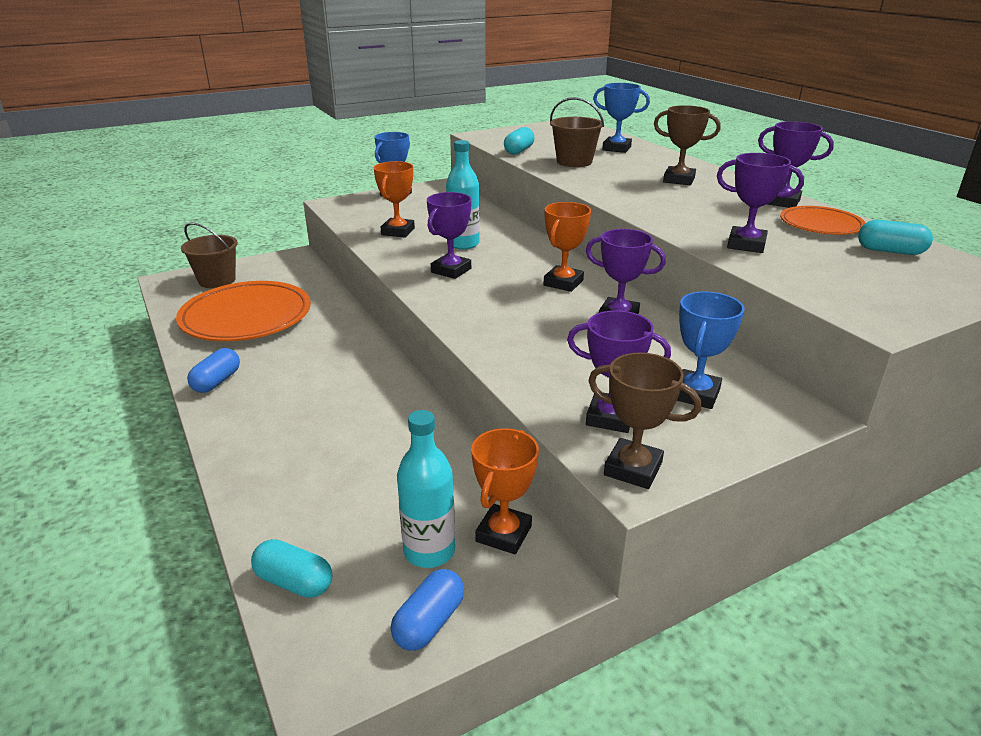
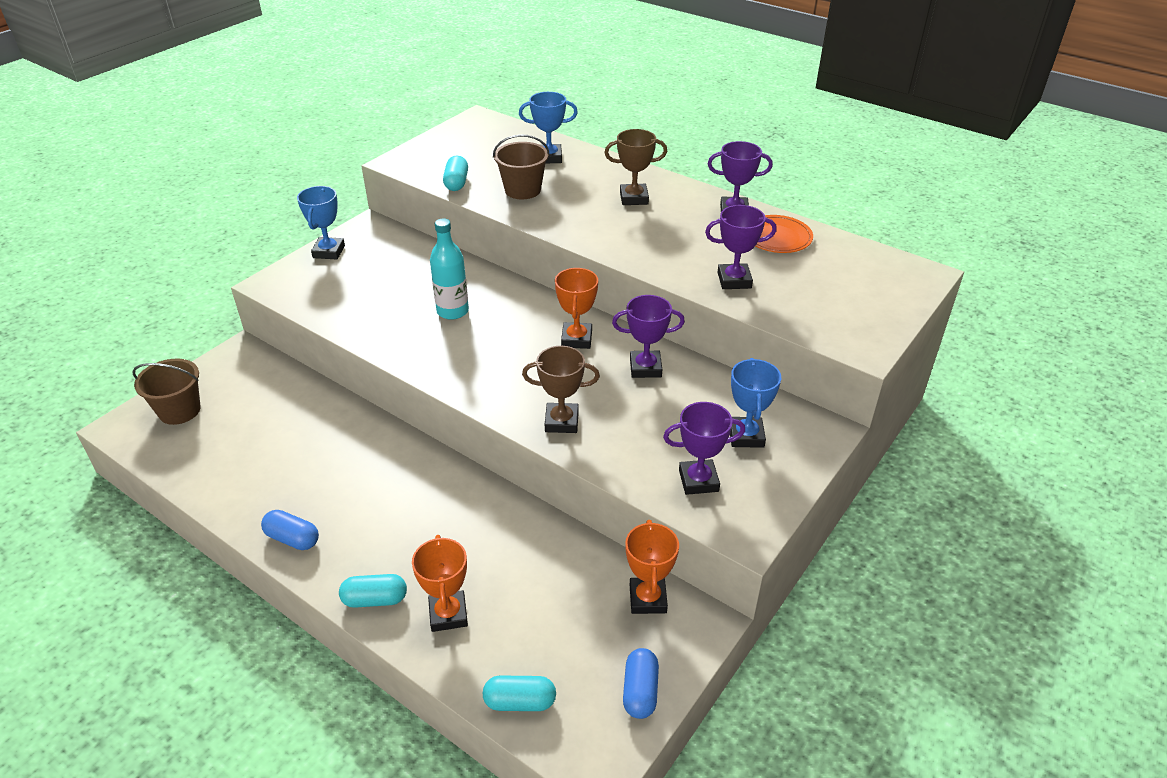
camera: 25 degrees left, 10 degrees up
(217, 381) = (292, 538): blue capsule -> blue capsule turned 60 degrees counterclockwise
(246, 317) = (256, 450): orange plate -> none
(398, 231) = (374, 310): orange trophy -> orange trophy (448, 614)
(429, 551) = (603, 635): turquoise bottle -> none
(451, 270) = (465, 351): purple trophy -> none
(633, 469) = (739, 523): brown trophy -> brown trophy (561, 421)
(890, 251) = (839, 260): turquoise capsule -> turquoise capsule (375, 599)

